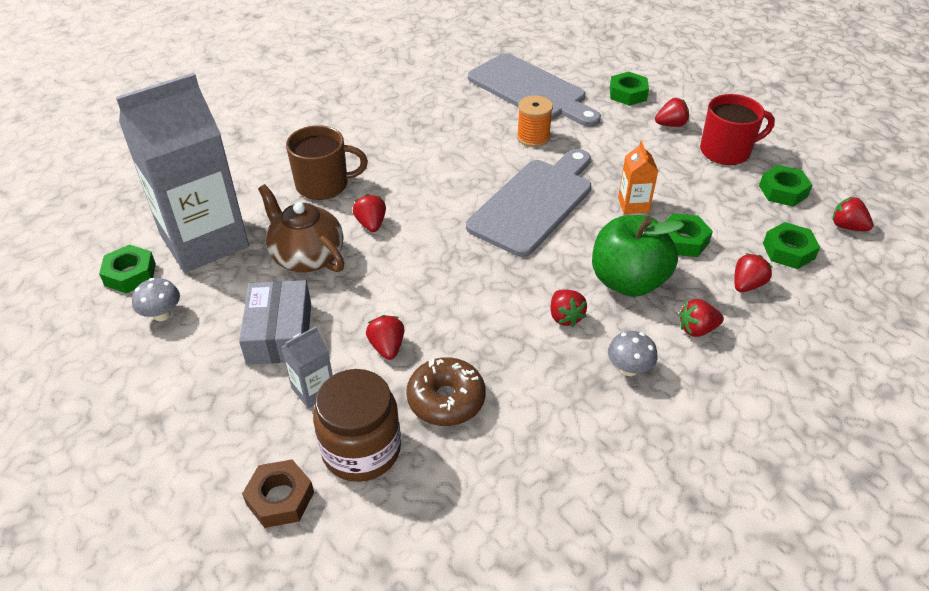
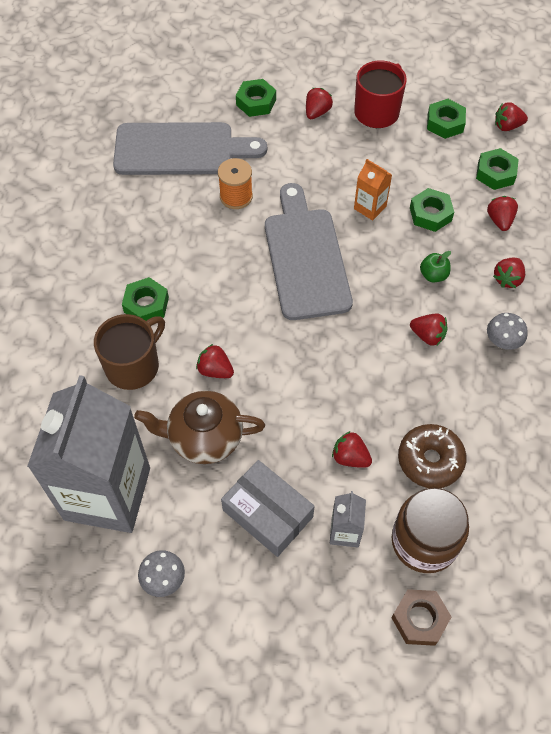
camera: 45 degrees left, 15 degrees up
(130, 274) = (90, 573): green nut -> green nut (146, 305)
(628, 281) = (433, 275): green apple -> green apple, size x0.42

